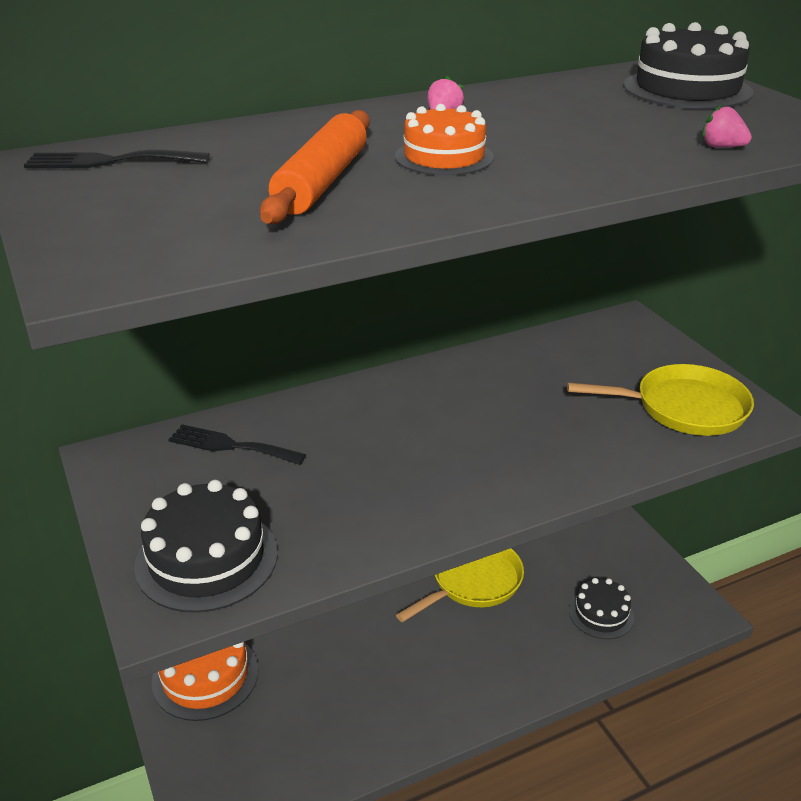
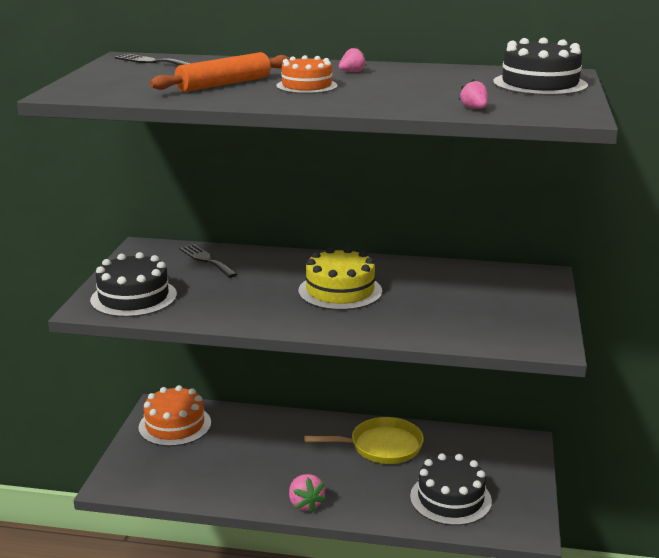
camera: 35 degrees right, 10 degrees down
(461, 429) = (340, 291): none -> yellow cake
(470, 706) = (305, 504): none -> pink strawberry
(601, 614) = (450, 499): black cake -> black cake, size x1.53
(683, 408) = (502, 325): yellow pan -> none

